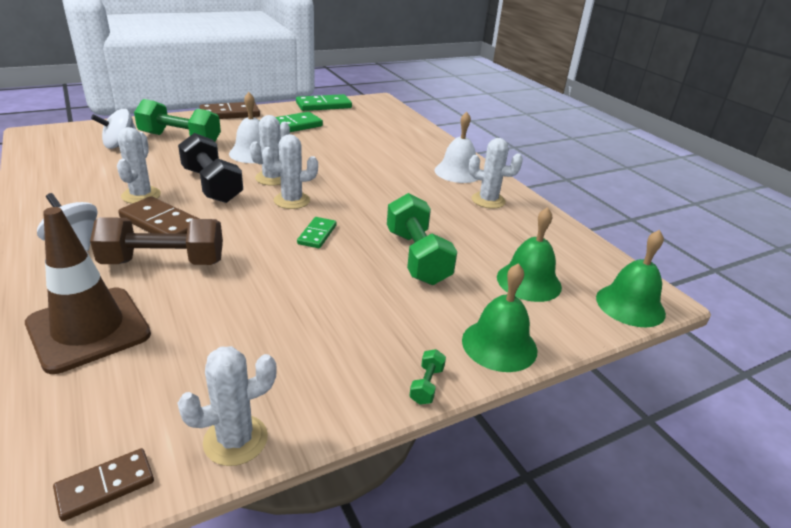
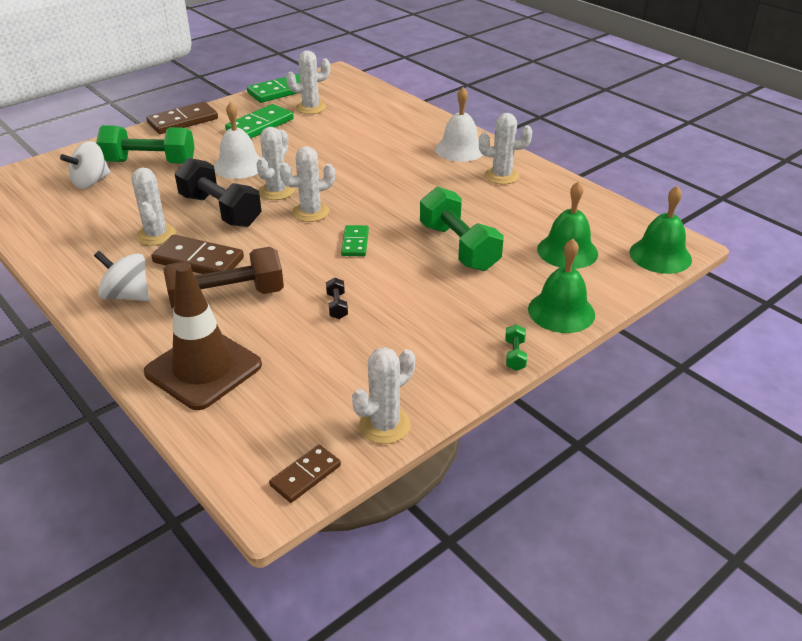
camera: 10 degrees left, 5 degrees up
(264, 291) = (337, 306): none -> black dumbbell
(342, 120) = (311, 108): none -> white cactus

